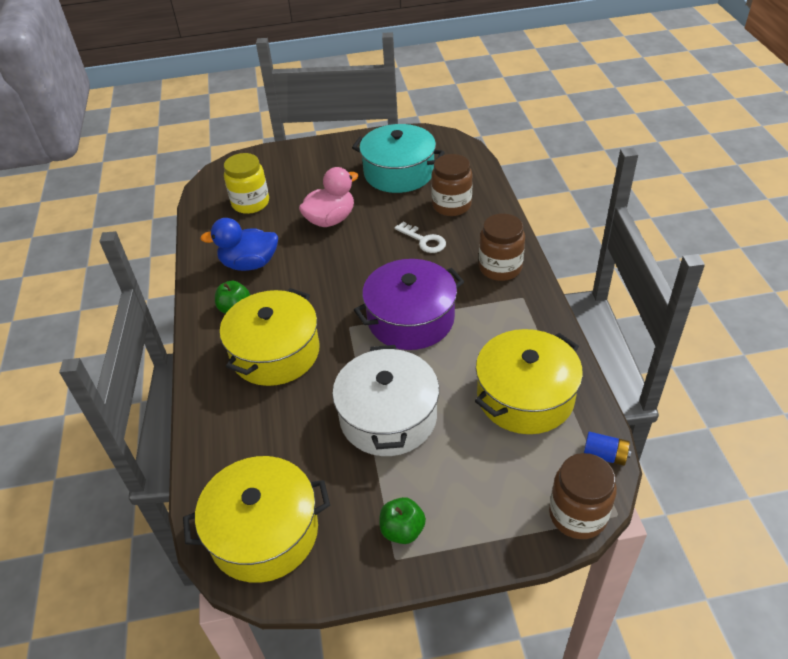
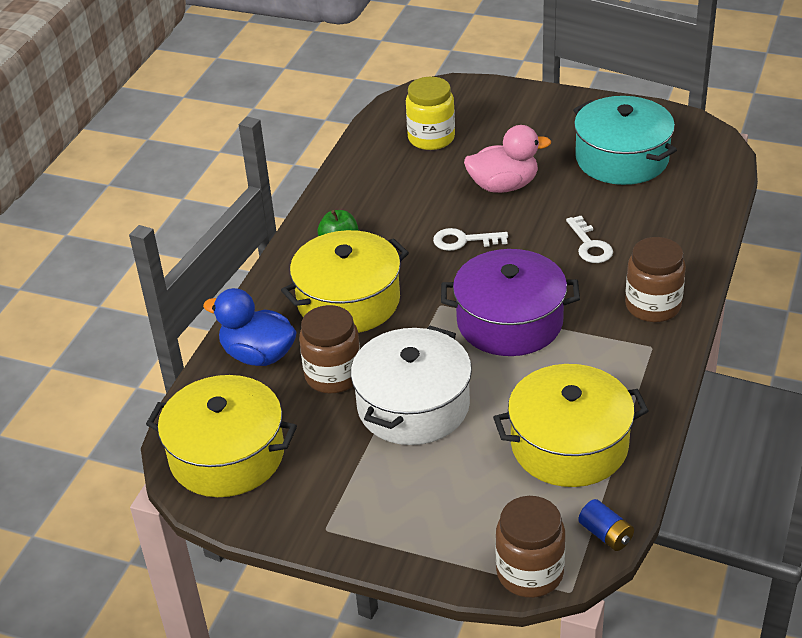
camera: 30 degrees right, 5 degrees down
(249, 264) = (385, 203): blue duck -> blue duck (258, 355)
(331, 270) = (464, 241): none -> white key
(402, 530) = (350, 509): green apple -> none
(451, 205) = (653, 217): brown jar -> brown jar (333, 375)

